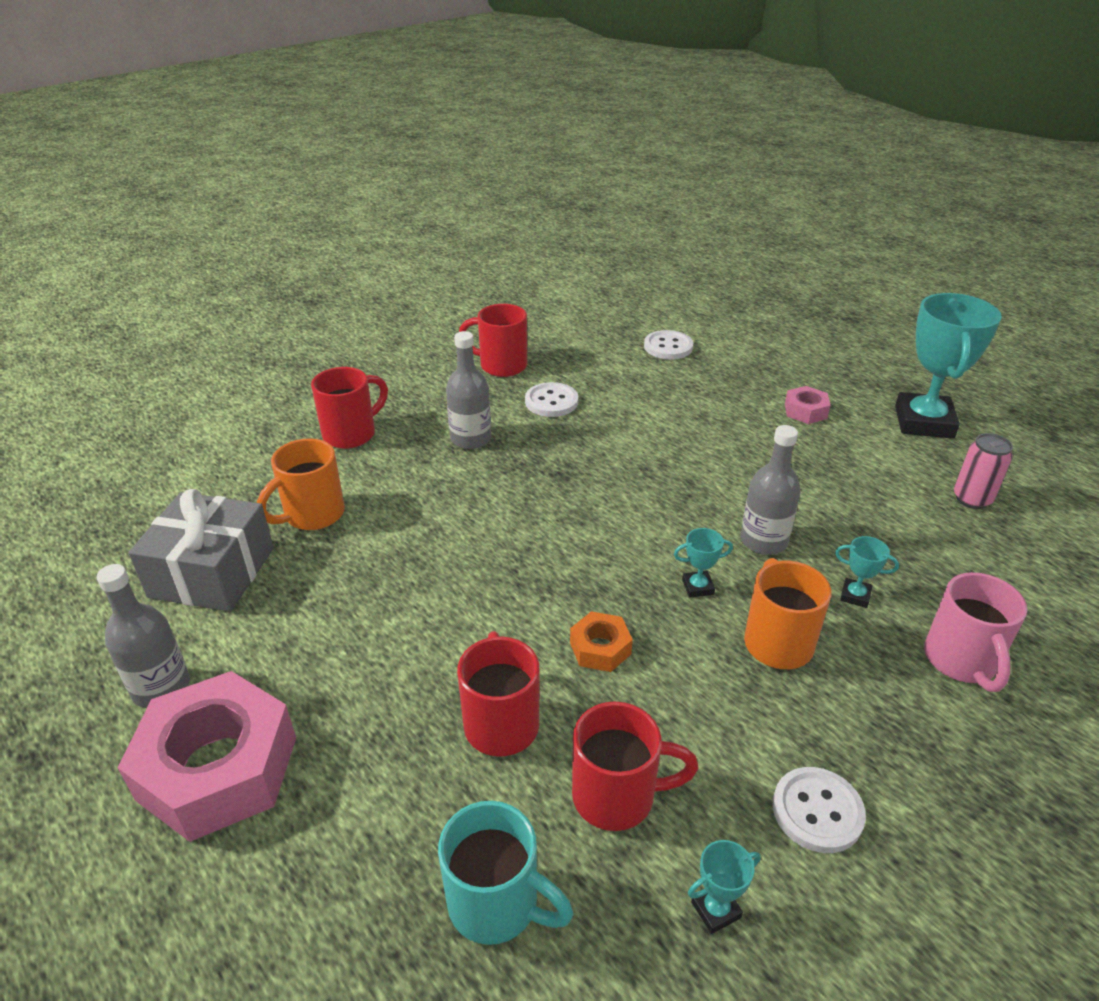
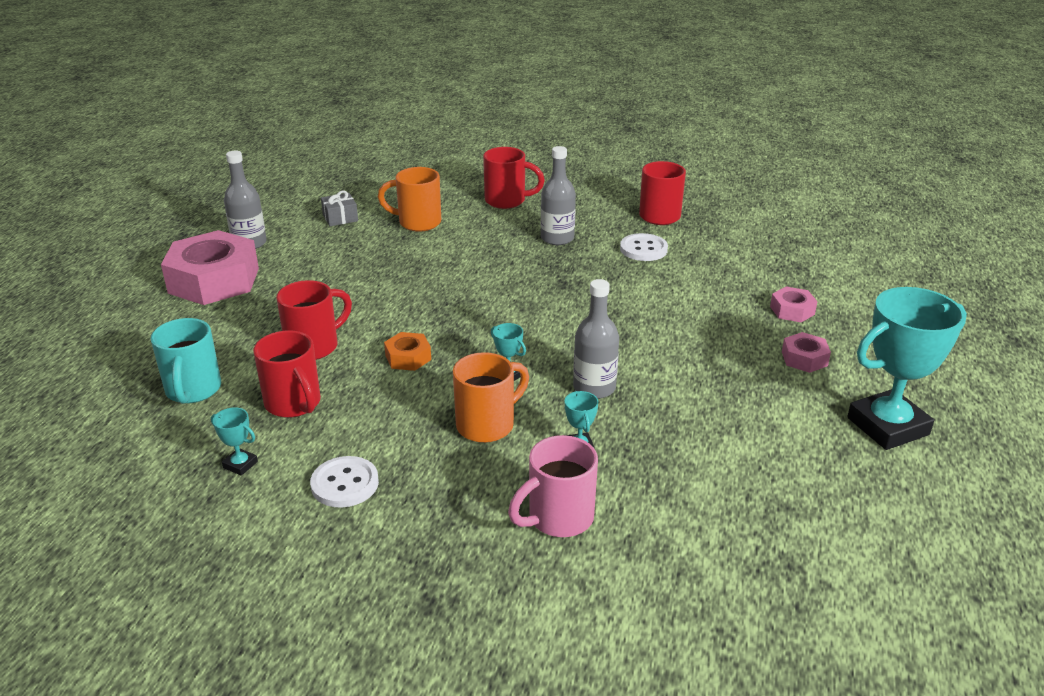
camera: 55 degrees right, 5 degrees down
(212, 572) = (340, 218): grey gift -> grey gift, size x0.48
(668, 347) = (797, 268): white button -> none
(730, 381) = (792, 310): none -> pink nut
(972, 499) = (795, 481): pink can -> none

